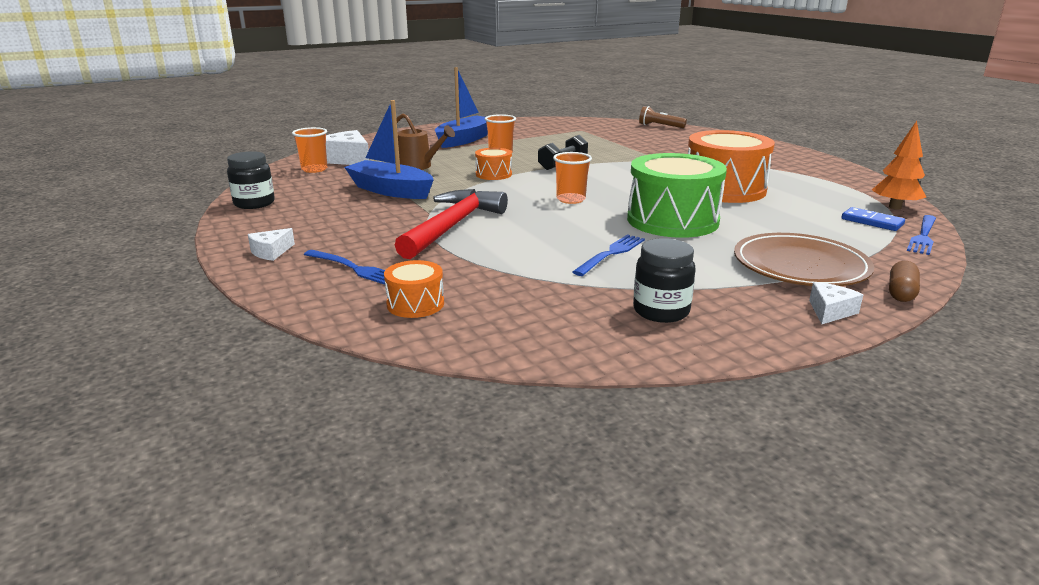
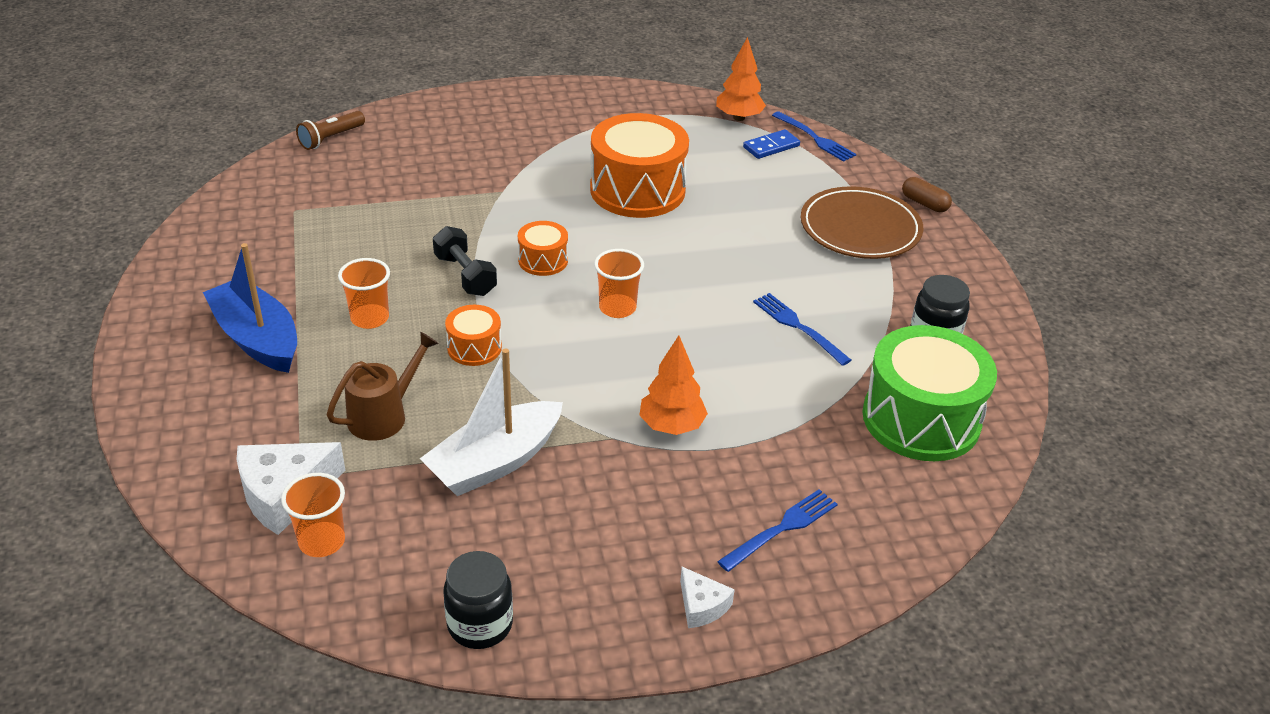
camera: 75 degrees left, 15 degrees up
(391, 190) = (495, 462): blue boat -> white boat
(415, 304) = (887, 491): orange drum -> orange drum (543, 260)
(452, 226) = (671, 426): red hammer -> orange tree
(672, 220) = (720, 258): green drum -> green drum (921, 419)
(830, 311) = (950, 251): white cheese -> none

